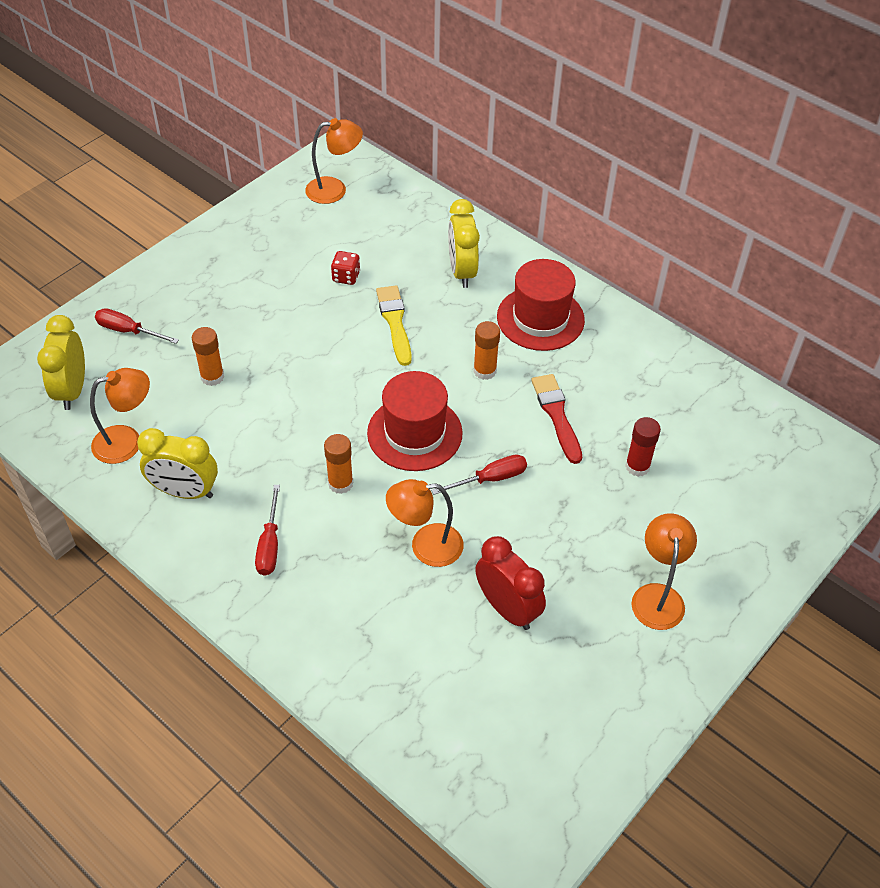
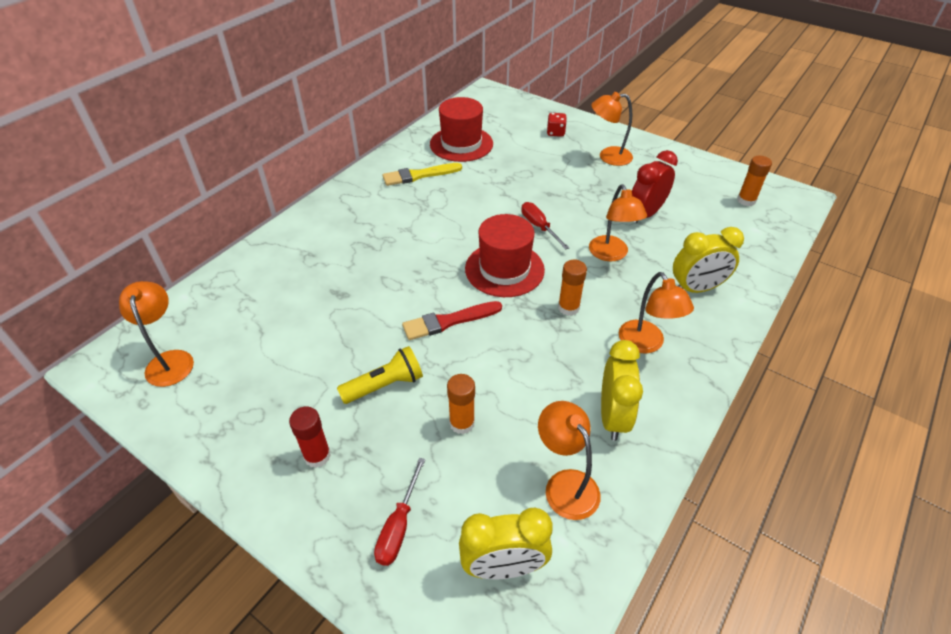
camera: 95 degrees left, 5 degrees down
(270, 326) = (385, 385): none -> yellow flashlight
(270, 545) = (646, 344): red screwdriver -> orange lamp
(346, 277) = (314, 334): red dice -> red dice (555, 133)
(395, 322) = (377, 293): yellow brush -> yellow brush (419, 175)
(462, 272) = (312, 256): yellow clock -> yellow clock (696, 288)
(484, 371) = (431, 235): orange glue stick -> orange glue stick (746, 200)
(540, 318) = (370, 209): red hat -> red hat (461, 144)
(556, 415) = (471, 198): red brush -> red brush (448, 321)
(637, 466) = (509, 164): red glue stick -> red glue stick (317, 456)

